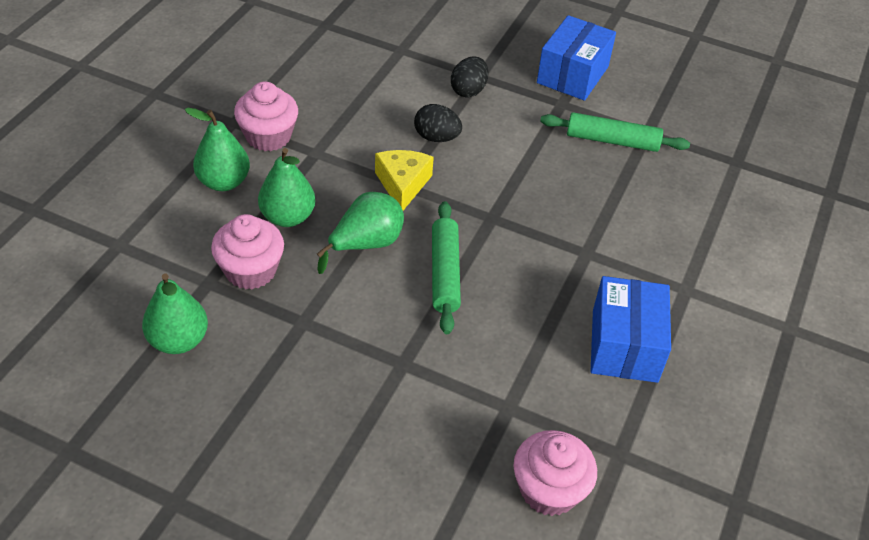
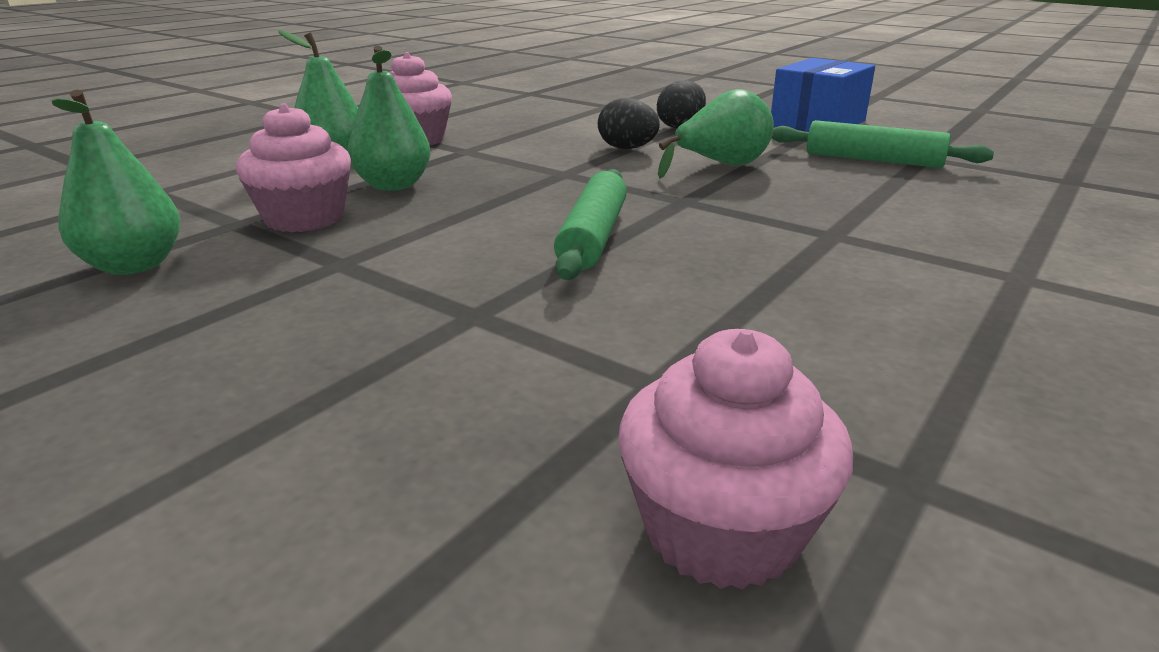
camera: 15 degrees right, 20 degrees down
(366, 244) = (486, 209): green pear -> green pear (721, 166)
(403, 184) = (566, 173): yellow cheese -> none
(624, 345) = (908, 327): blue box -> none

